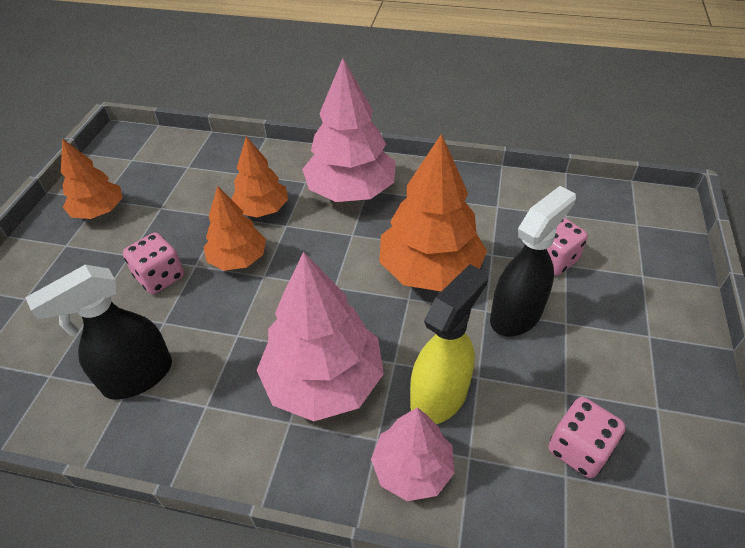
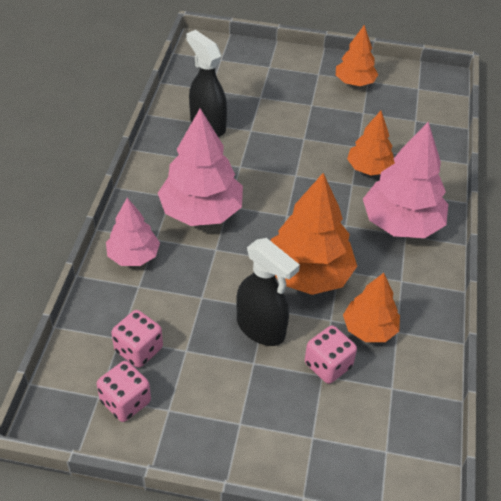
camera: 85 degrees right, 0 degrees up
(160, 277) = (291, 123): pink dice -> pink dice (125, 402)
(238, 259) = (312, 160): orange tree -> orange tree (369, 328)
(439, 396) = (186, 273): yellow spray bottle -> none

